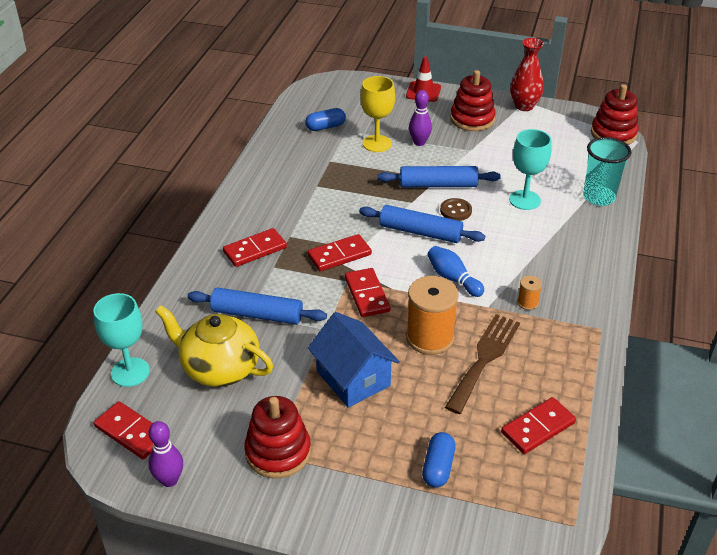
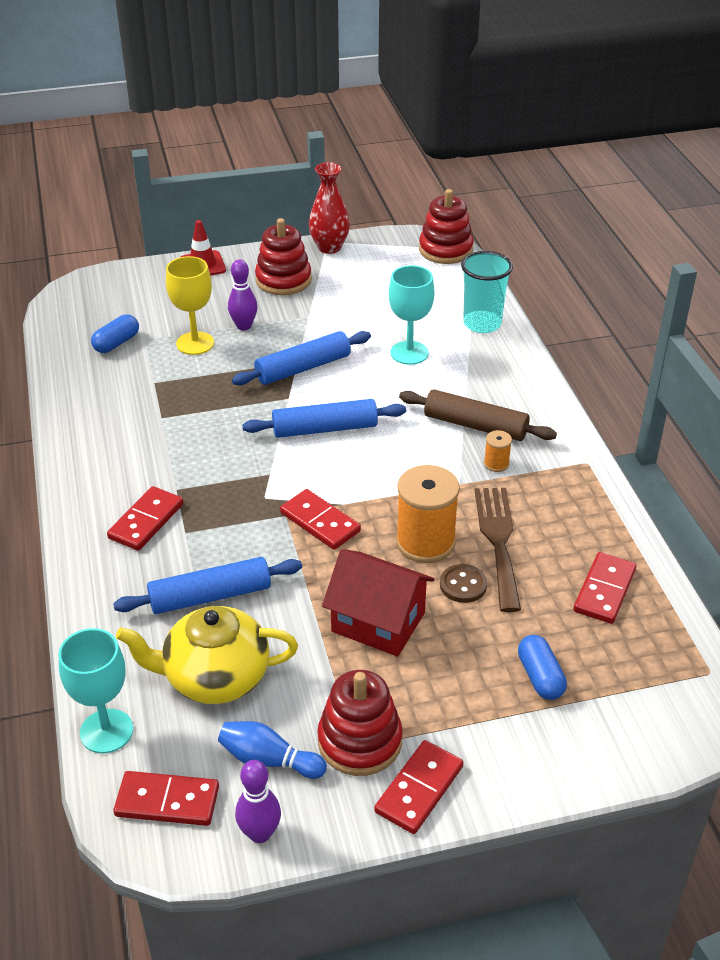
camera: 30 degrees left, 0 degrees up
(339, 255) = (253, 489): red domino -> red domino (419, 789)
(353, 378) = (378, 622): blue house -> red house
(453, 279) = (400, 467): blue bowling pin -> blue bowling pin (269, 760)
(455, 211) = (345, 391): brown button -> brown button (463, 585)
(533, 269) = (475, 426): none -> brown rolling pin

